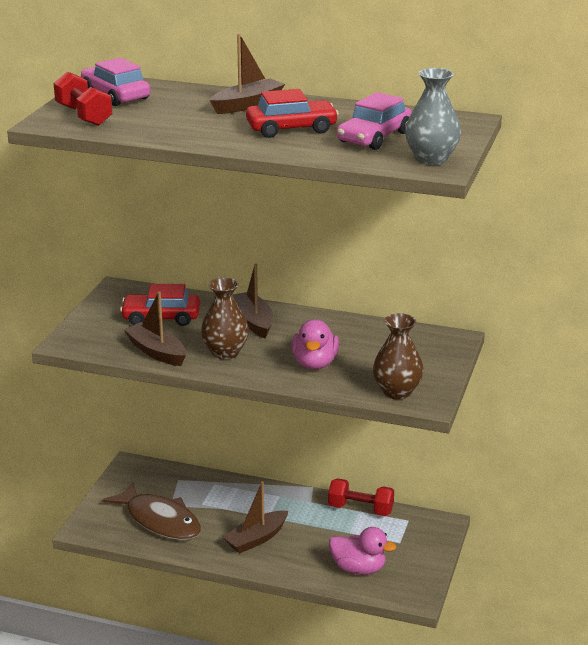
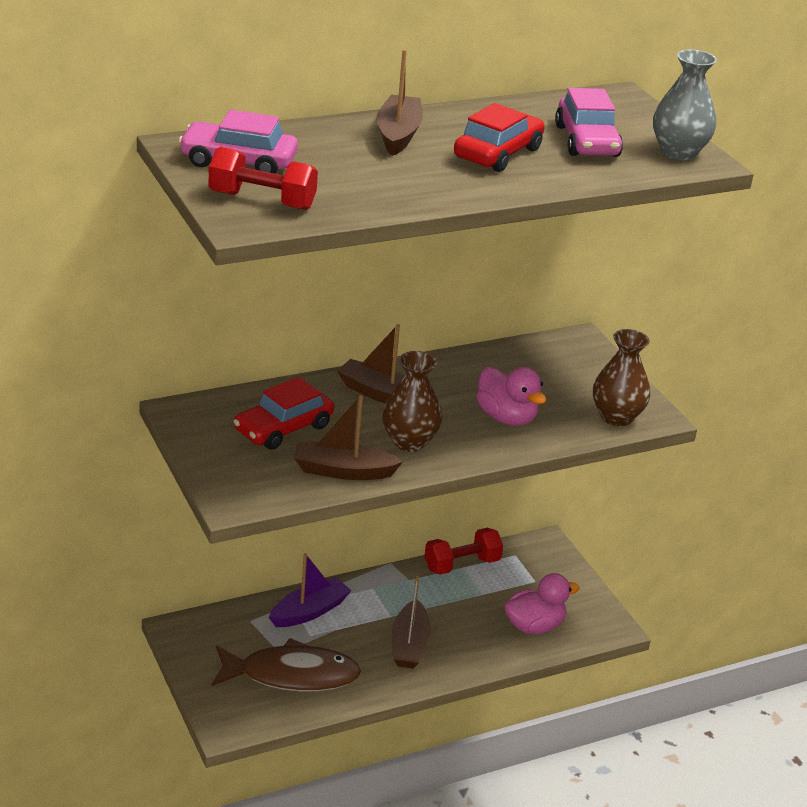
camera: 45 degrees left, 5 degrees up
(220, 491) = (309, 611): none -> purple boat

